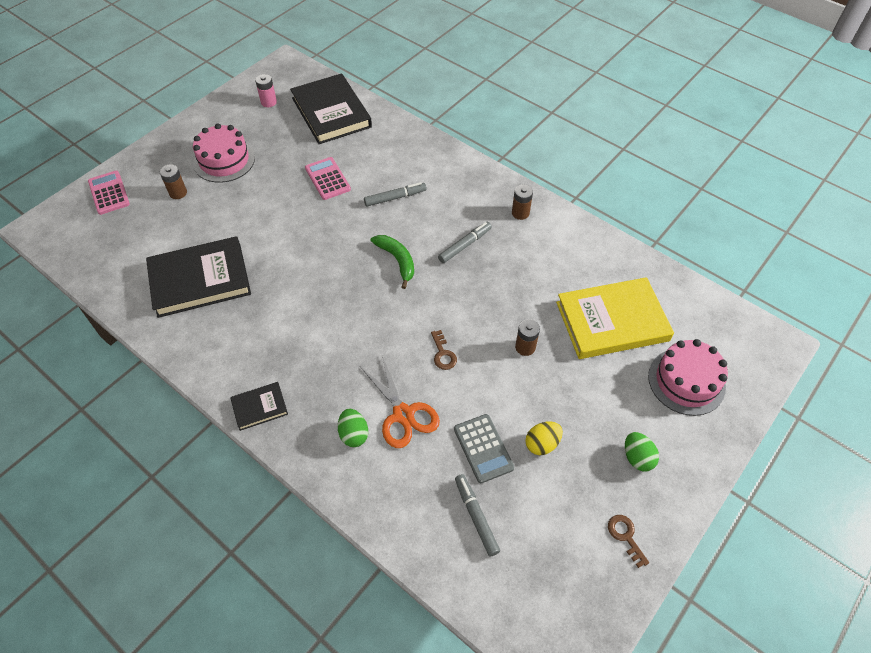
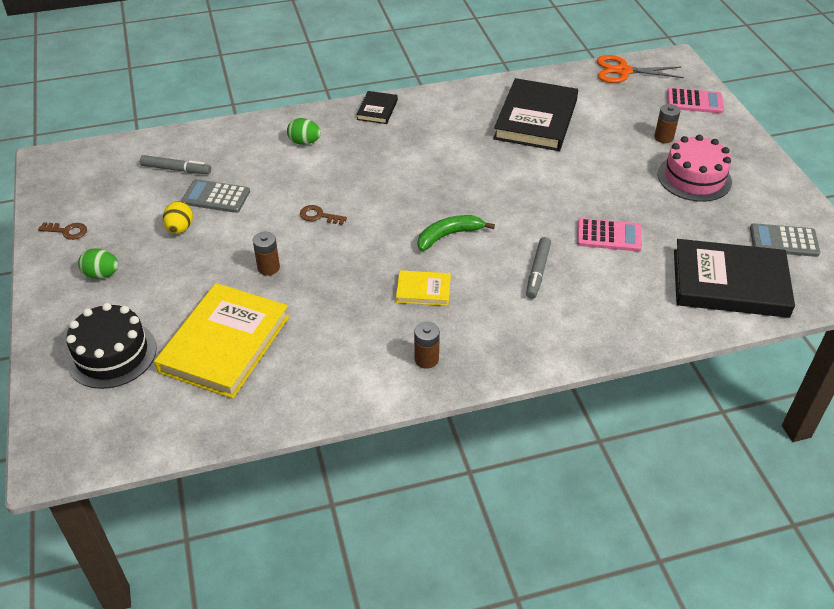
camera: 125 degrees right, 10 degrees down
(269, 102) = (783, 241): pink battery -> grey calculator
(397, 260) = (449, 235): green banana -> green banana turned 150 degrees clockwise
(403, 414) = (291, 171): orange scissors -> orange scissors (623, 71)
(465, 245) = (423, 290): grey marker -> yellow book
(686, 381) = (112, 354): pink cake -> black cake

